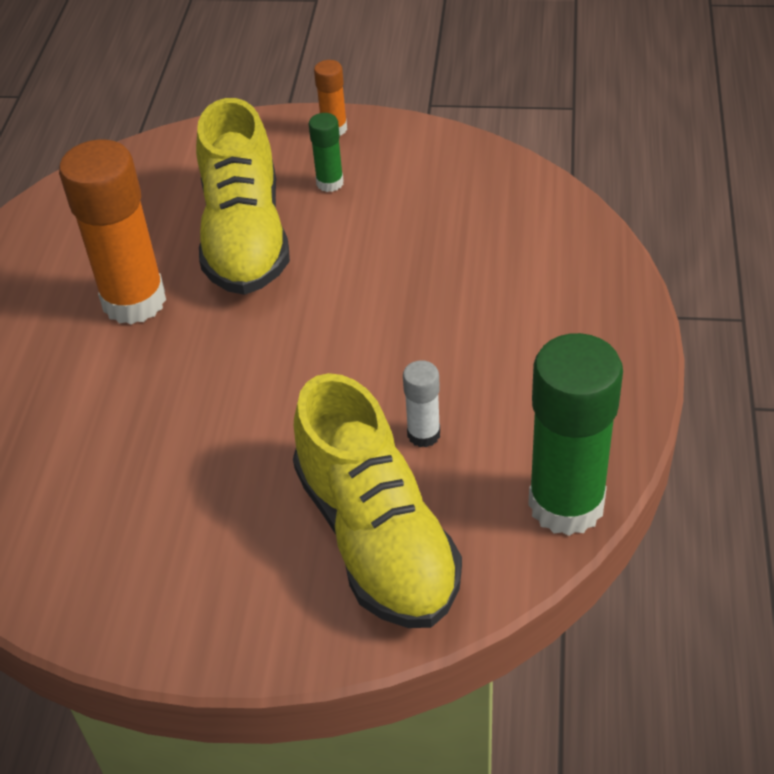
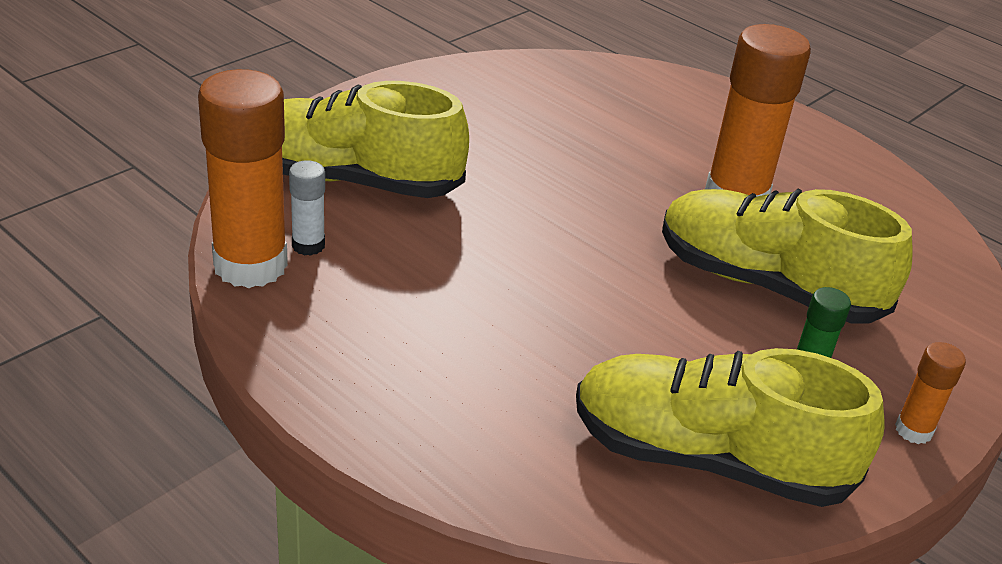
camera: 120 degrees right, 10 degrees down
(423, 434) = (410, 245): white glue stick -> white glue stick (308, 245)
(462, 186) = (708, 458): none -> yellow shoe
(566, 504) = (250, 265): green glue stick -> orange glue stick

